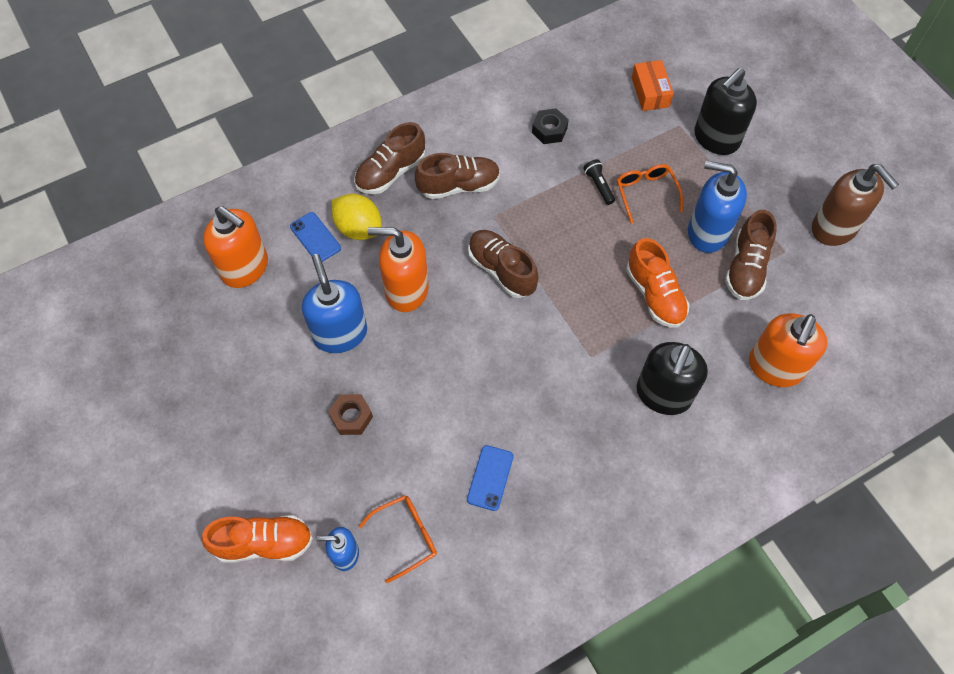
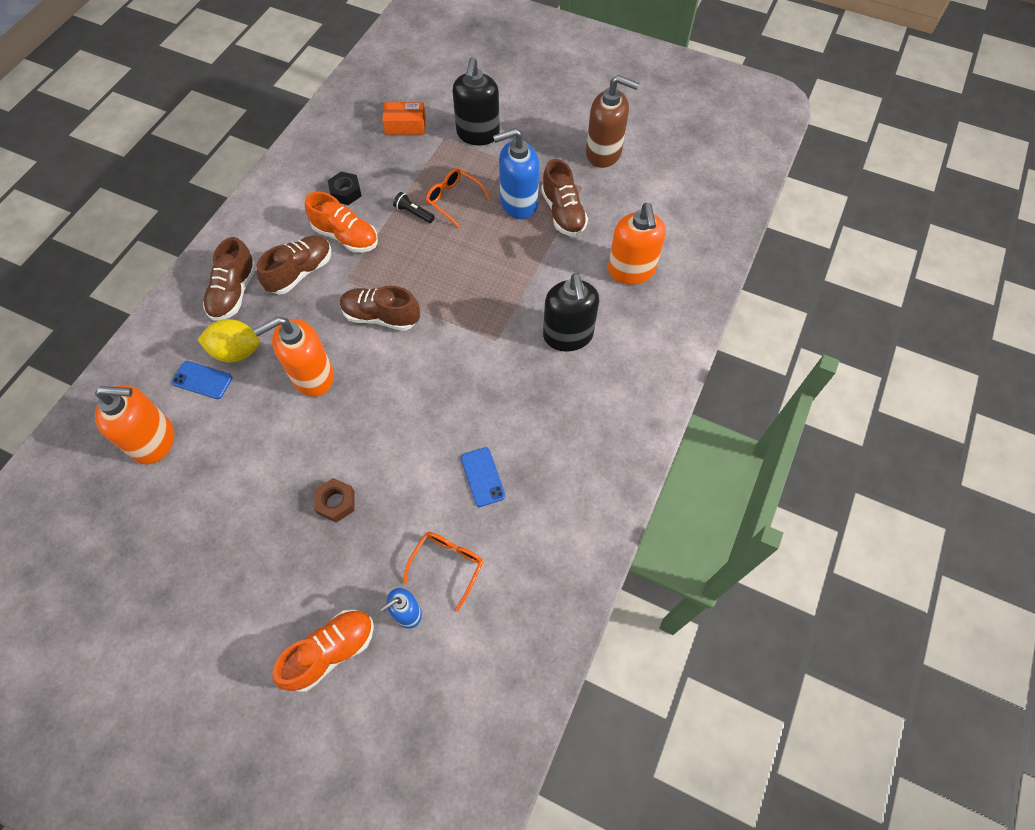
camera: 35 degrees left, 0 degrees up
(340, 333) = (279, 443): blue soap dispenser -> none
(650, 92) = (405, 125): orange box -> orange box turned 45 degrees counterclockwise
(655, 295) = (512, 268): orange shoe -> orange shoe (346, 236)

